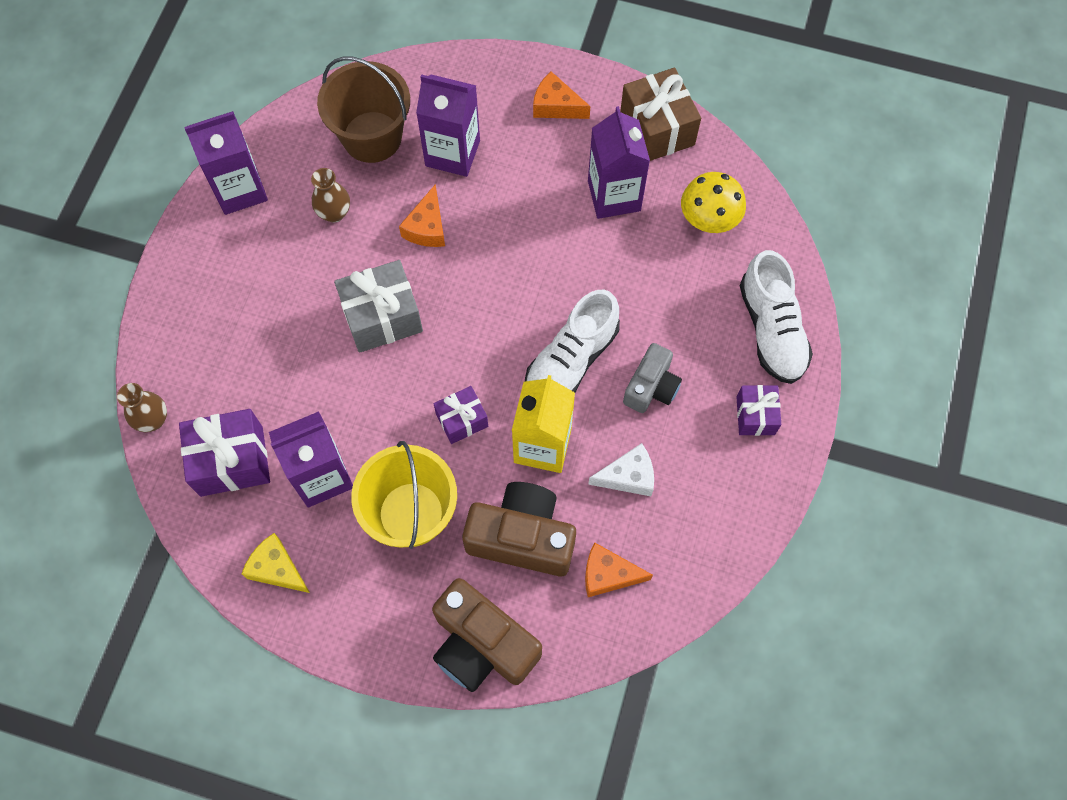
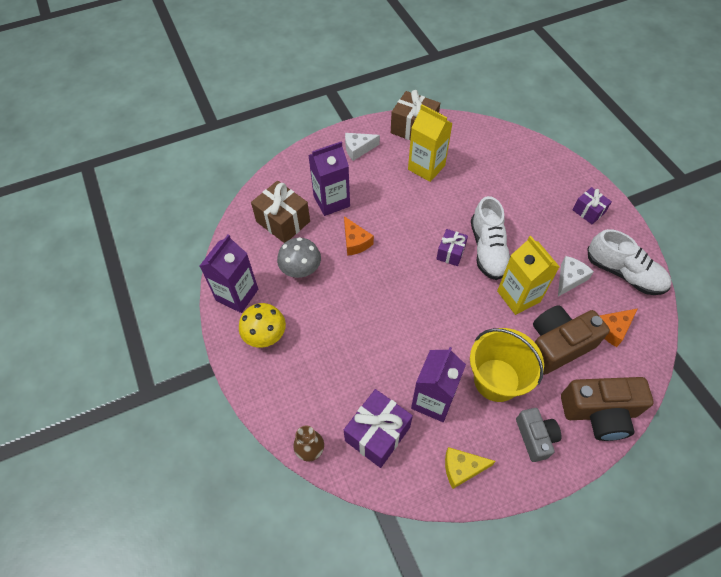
camera: 40 degrees left, 10 degrees down
(334, 213) = (301, 269): brown vase -> grey mushroom
(372, 137) = (283, 221): brown bucket -> brown gift
(382, 317) = (378, 299): grey gift -> none
(462, 420) = (470, 315): purple gift -> purple gift (450, 253)
(556, 106) = (358, 149): orange cheese -> white cheese
(614, 196) = (426, 167): purple carton -> yellow carton
(651, 387) = (534, 233): grey camera -> grey camera (535, 437)
(709, 218) = (477, 148): yellow mushroom -> yellow mushroom (265, 335)
(771, 329) = (553, 173): white shoe -> white shoe (624, 273)

